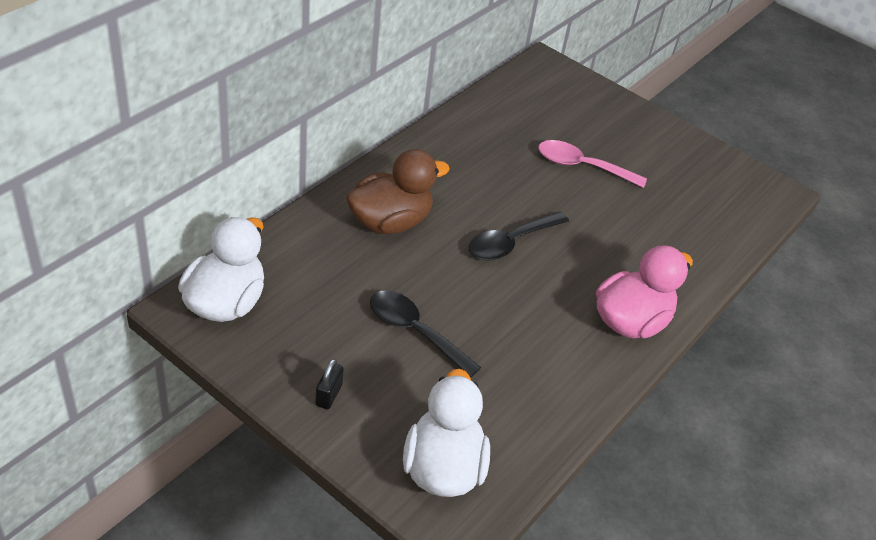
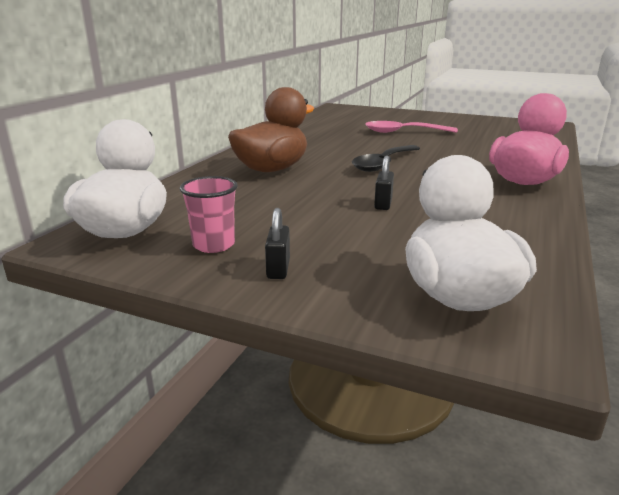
camera: 10 degrees left, 20 degrees down
(291, 346) = (214, 245): none -> pink cup
(415, 331) = (341, 215): black spoon -> none
(463, 323) = (383, 204): none -> black padlock

